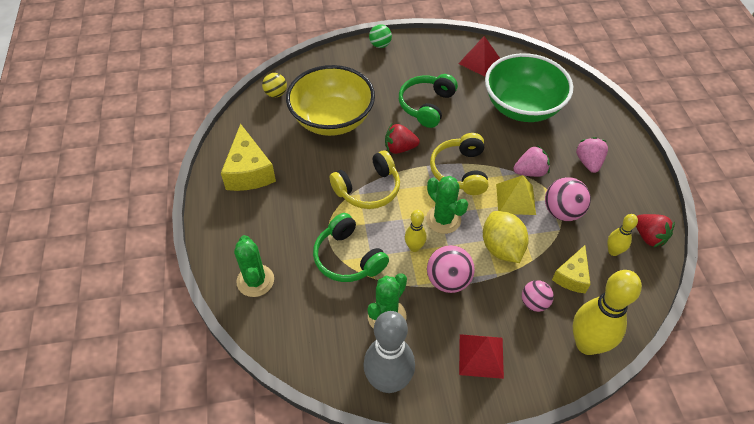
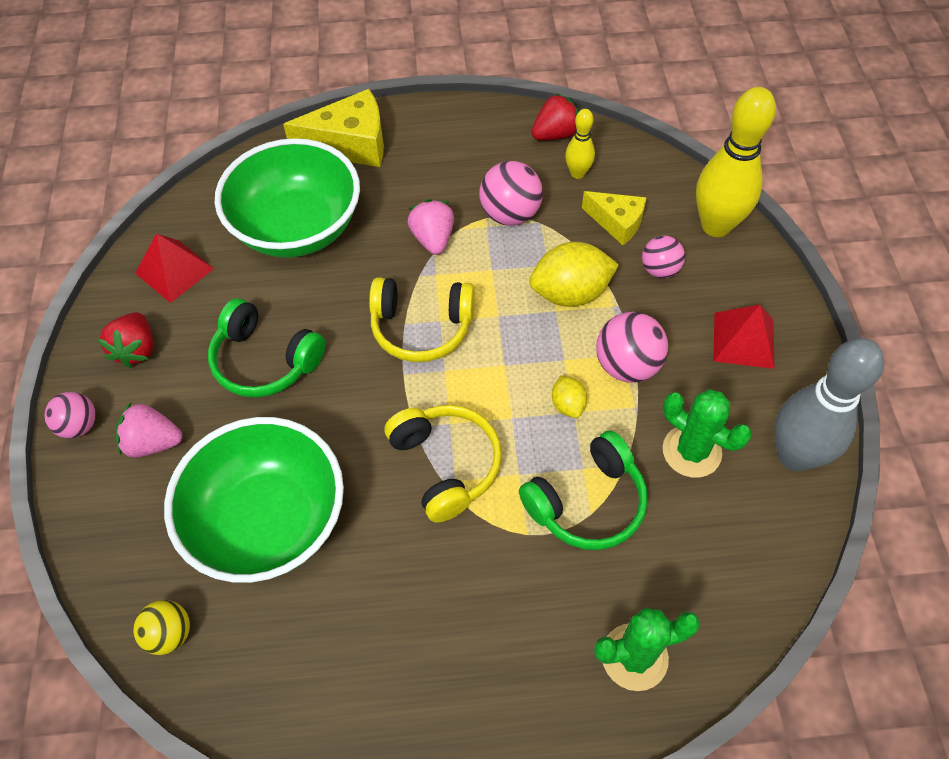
camera: 85 degrees left, 5 degrees up
(249, 171) = (381, 682): yellow cheese -> yellow cheese (350, 144)
(332, 119) = (268, 521): yellow bowl -> green bowl
(380, 45) = (79, 425): green ball -> pink ball
(399, 148) = (359, 410): red strawberry -> red strawberry (136, 350)
(414, 247) = (568, 404): yellow bowling pin -> yellow lemon
(443, 219) = (516, 360): green cactus -> none
(515, 199) = (483, 264): yellow pyramid -> none
(588, 162) = (423, 169): pink strawberry -> pink strawberry (153, 442)

